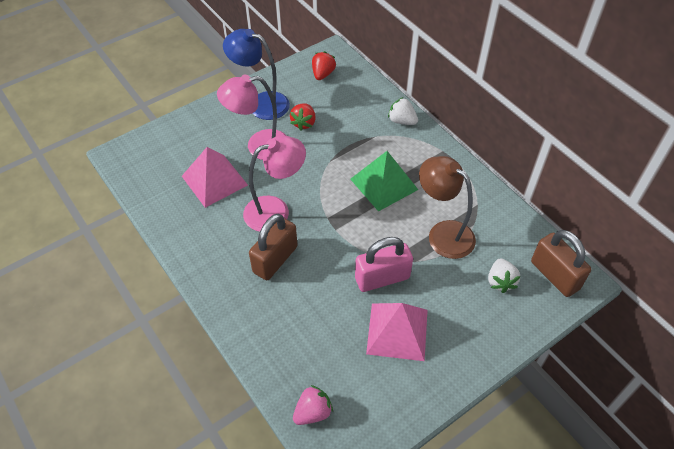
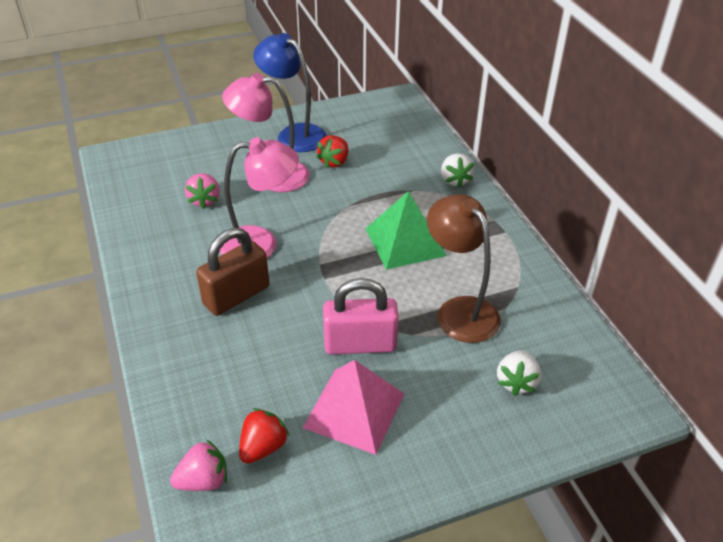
camera: 15 degrees right, 10 degrees down
(214, 180) = (204, 200): pink pyramid -> pink strawberry
(323, 74) = (378, 118): red strawberry -> red strawberry (263, 447)
(402, 121) = (454, 180): white strawberry -> white strawberry turned 150 degrees counterclockwise
(554, 275) = (596, 391): brown padlock -> none

